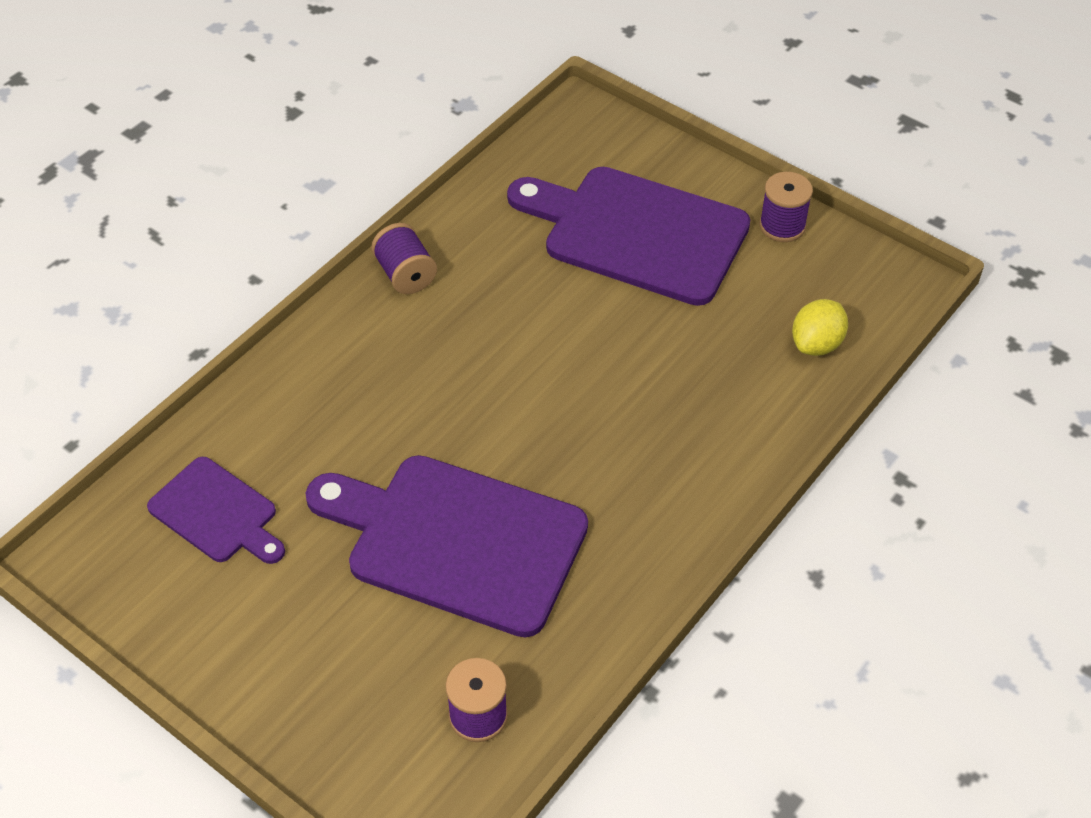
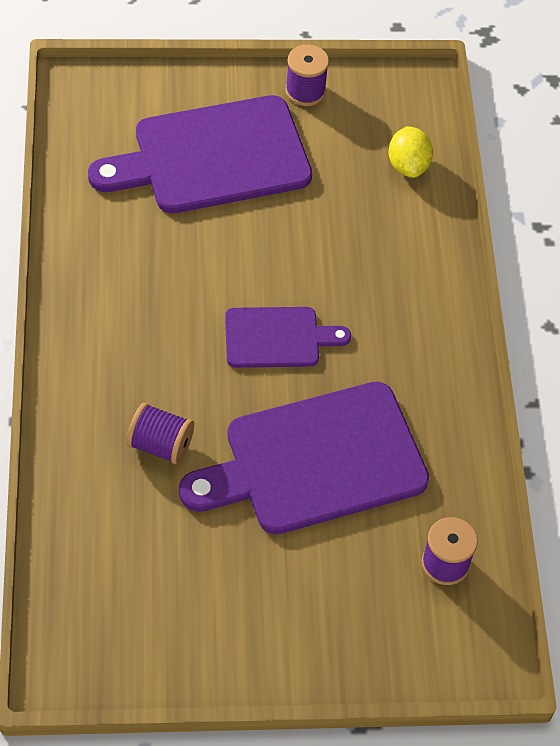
camera: 45 degrees left, 5 degrees up
(217, 513) = (131, 561): purple cutting board -> purple cutting board (277, 338)
(405, 274) = (78, 294): purple spool -> purple spool (160, 445)

